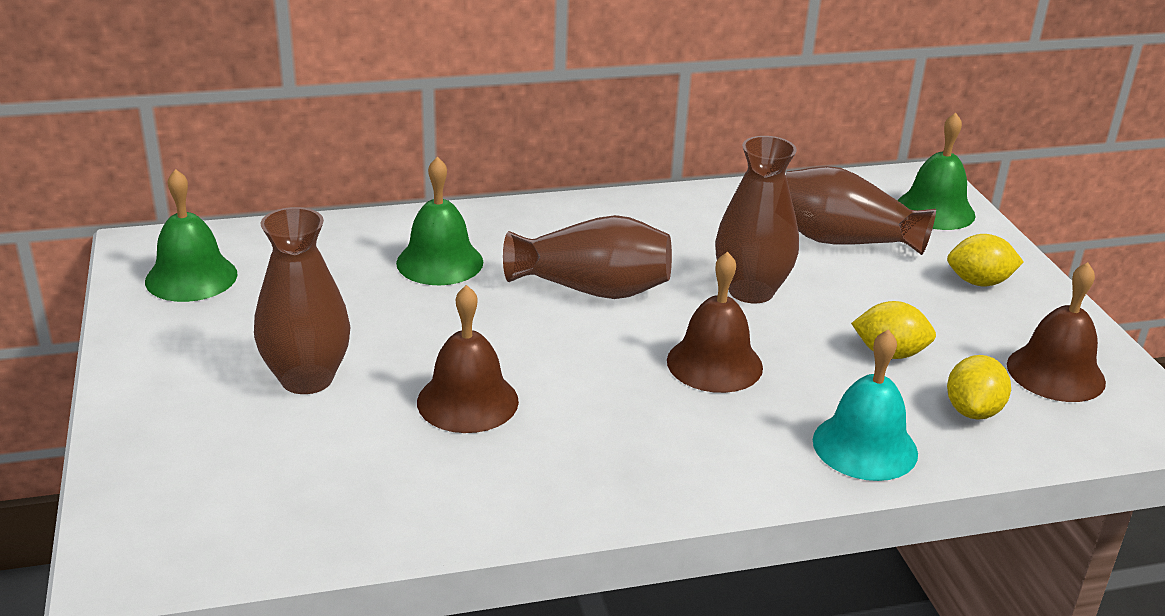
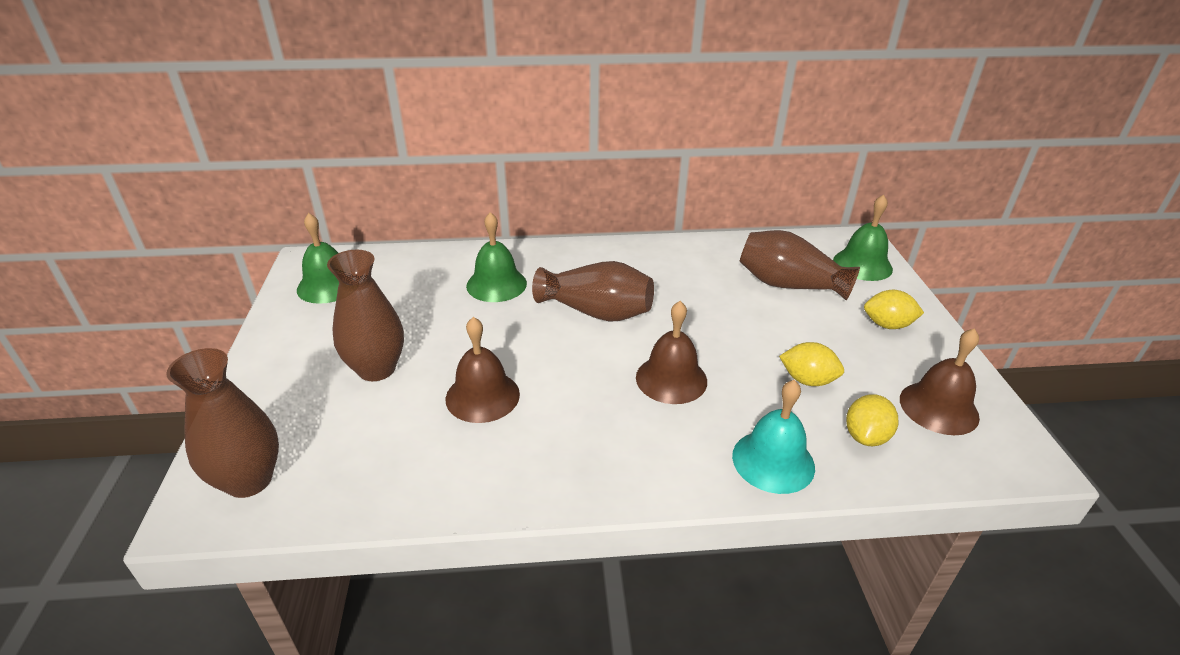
camera: 10 degrees right, 5 degrees up
(751, 291) = (712, 321): brown vase -> brown vase (249, 480)

